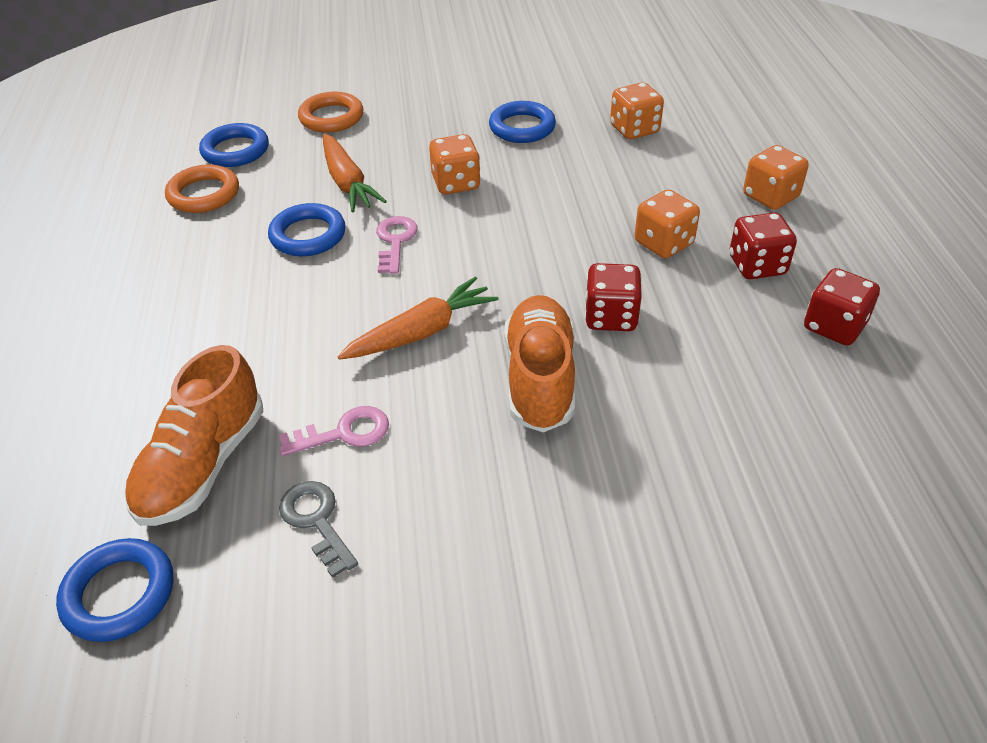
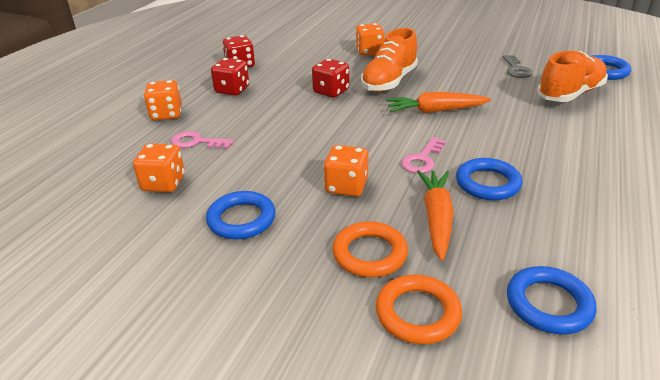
camera: 150 degrees left, 10 degrees down
(204, 194) = (584, 254): orange ring -> orange ring (369, 253)
(344, 433) = (495, 88): pink key -> pink key (197, 142)
(663, 243) = (260, 111): orange dice -> orange dice (369, 52)

